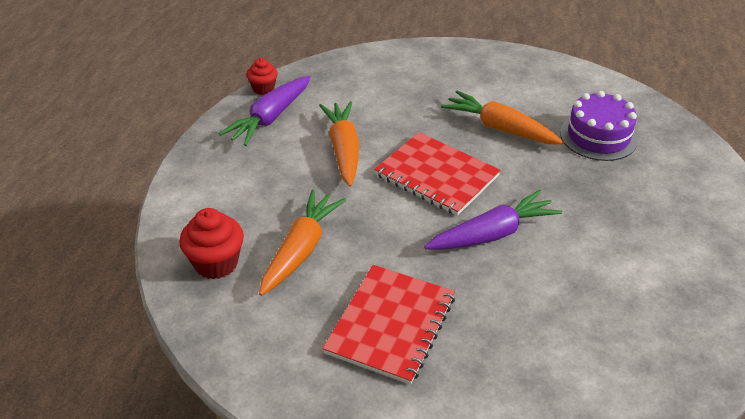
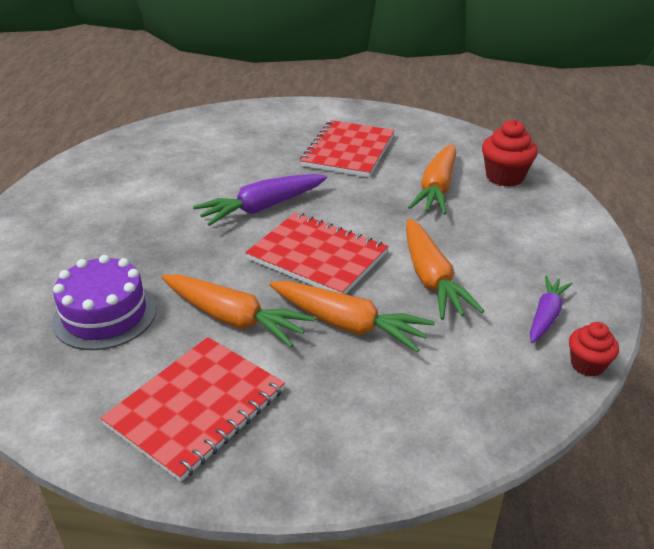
camera: 175 degrees right, 5 degrees down
(270, 118) = (546, 316): purple carrot -> purple carrot, size x0.63
(416, 120) = (348, 325): none -> orange carrot
(512, 80) = (196, 407): none -> red notebook

